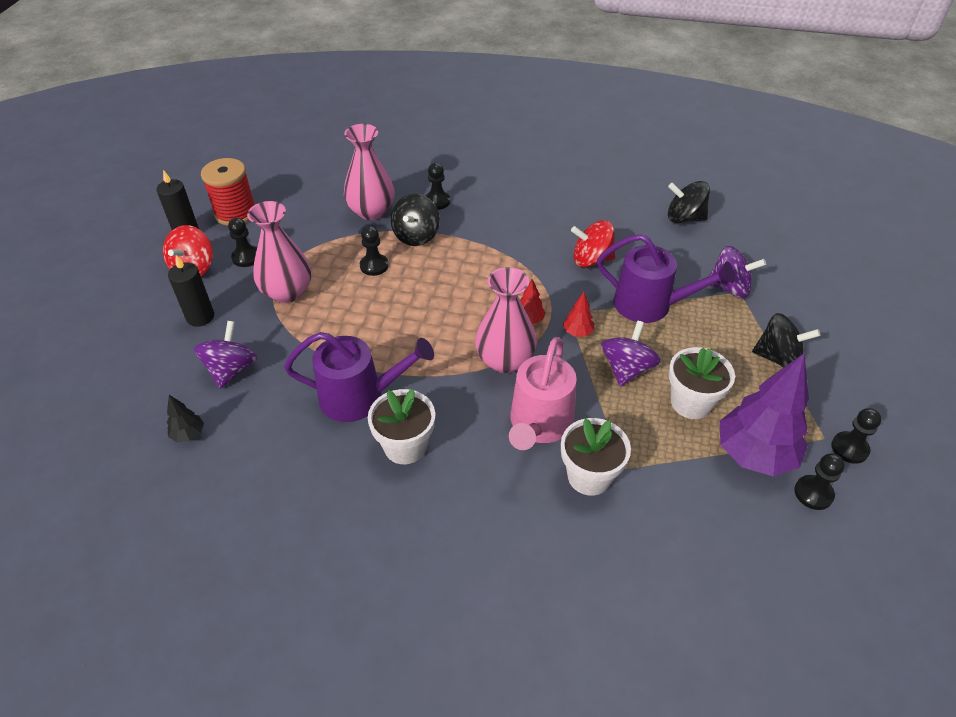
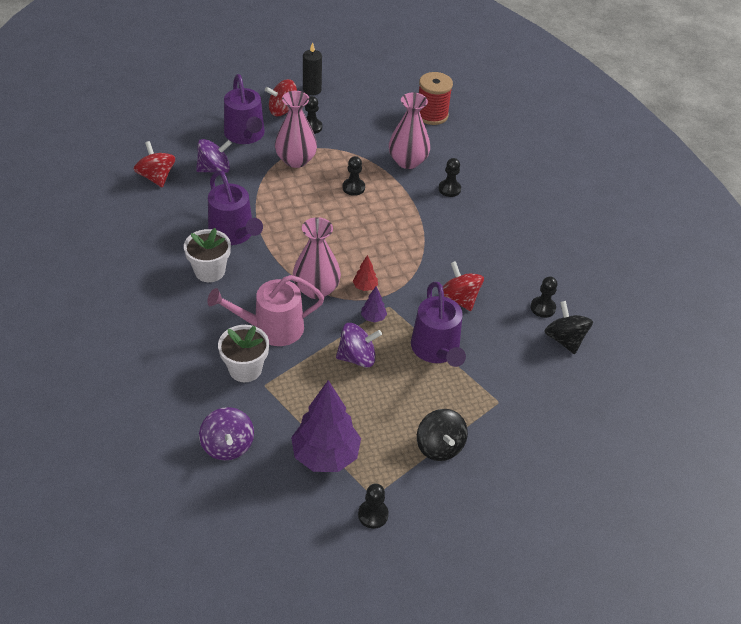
camera: 55 degrees right, 0 degrees up
(188, 434) = (156, 177): black tree -> red spinning top
(200, 317) = (245, 135): black candle -> purple watering can
(235, 213) = (348, 101): red spool -> red spool (432, 115)
(416, 236) = (402, 194): black spinning top -> none
(577, 332) = (373, 318): red tree -> purple tree
(691, 403) = (351, 404): white flower pot -> none
(729, 288) = (498, 394): purple spinning top -> purple spinning top (227, 445)
(813, 493) = (312, 500): black pawn -> black pawn (542, 308)

